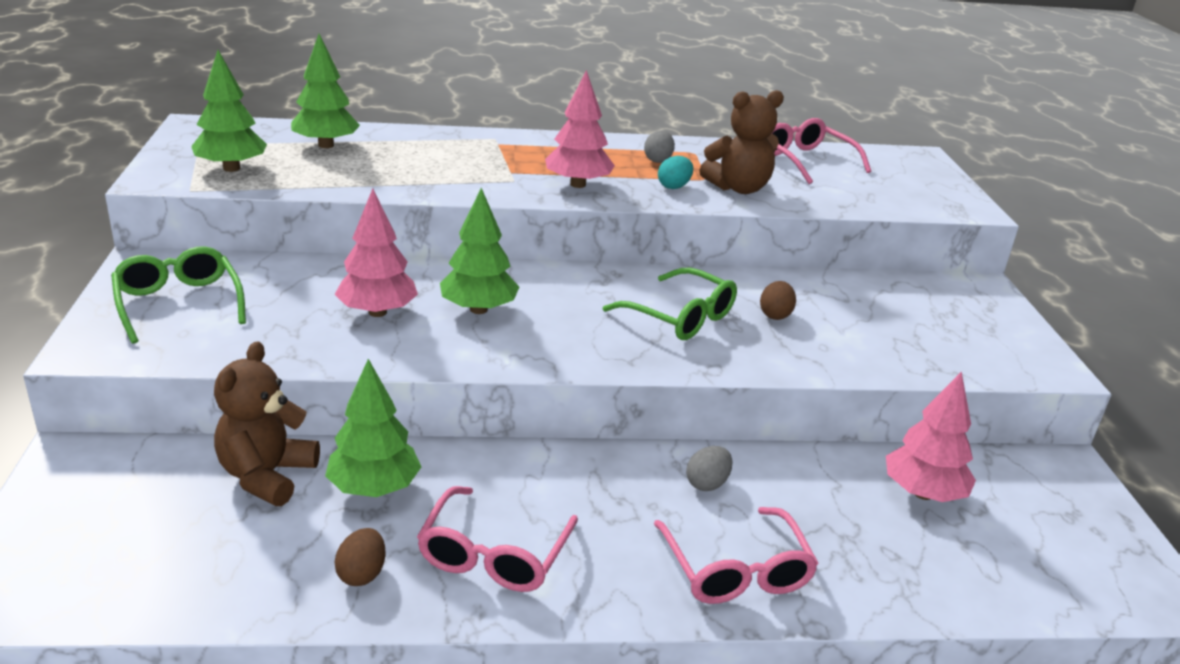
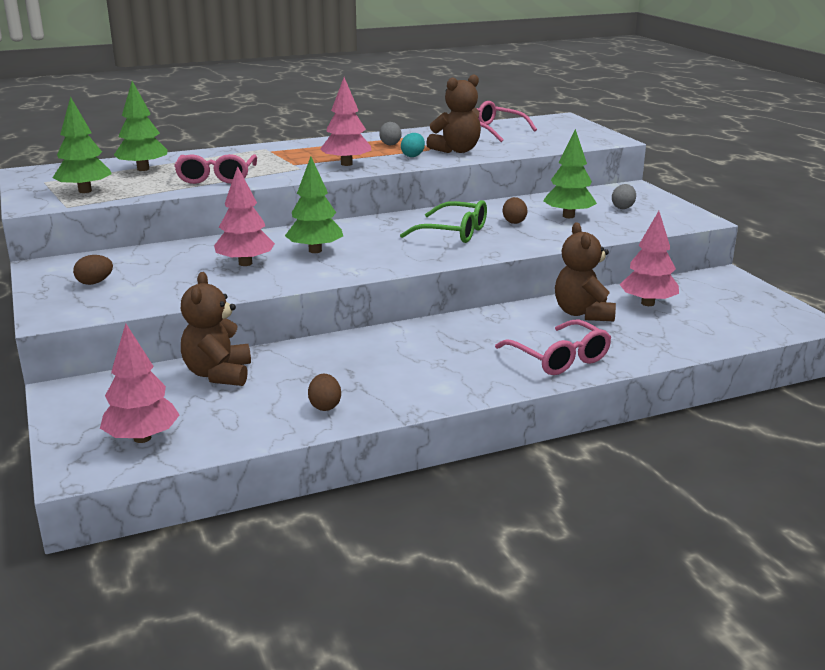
camera: 15 degrees left, 5 degrees down
(101, 567) = (142, 438): none -> pink tree
(179, 304) = (95, 282): green glasses -> brown egg
(374, 488) = (298, 366): green tree -> green tree (568, 216)
(494, 554) = (404, 380): pink glasses -> pink glasses (216, 177)
(707, 483) = (514, 323): grey egg -> grey egg (623, 207)
(816, 489) = (583, 313): none -> brown teddy bear

